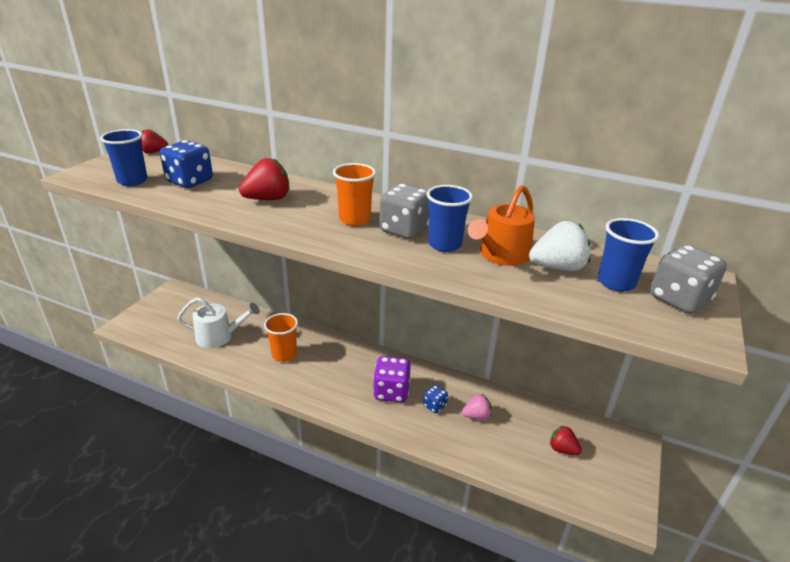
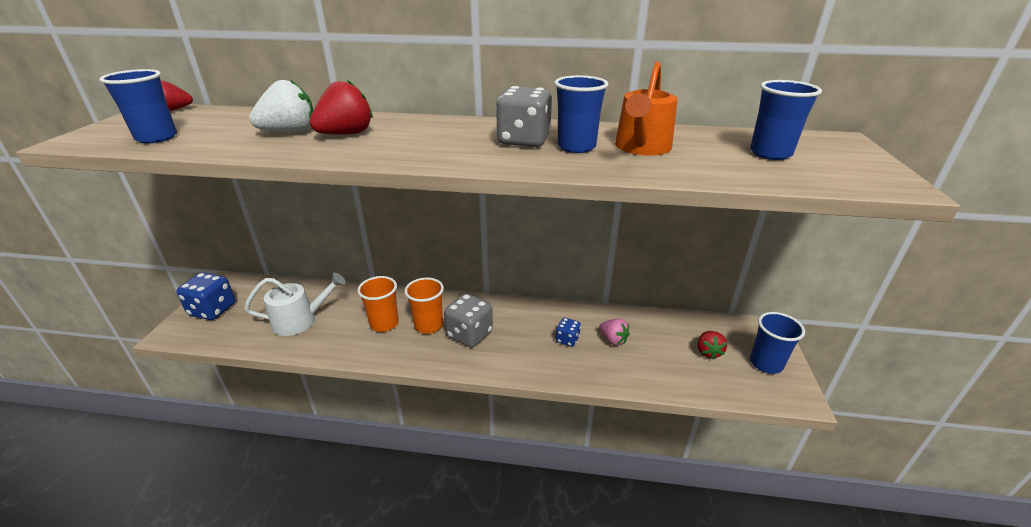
camera: 15 degrees left, 0 degrees up
(190, 181) = (236, 130): blue dice -> blue dice (213, 310)
(354, 219) = (461, 139): orange cup -> orange cup (429, 325)
(391, 392) = (517, 336): purple dice -> none
(476, 416) = (613, 340): pink strawberry -> pink strawberry turned 75 degrees clockwise
(557, 268) = (705, 150): white strawberry -> white strawberry (290, 132)
(562, 449) = (708, 352): red strawberry -> red strawberry turned 105 degrees counterclockwise
(614, 474) = (766, 363): none -> blue cup
(679, 299) = (838, 158): grey dice -> grey dice (469, 334)

